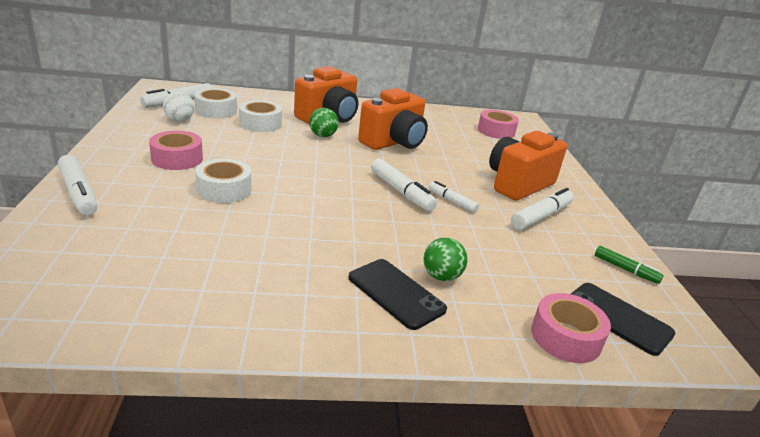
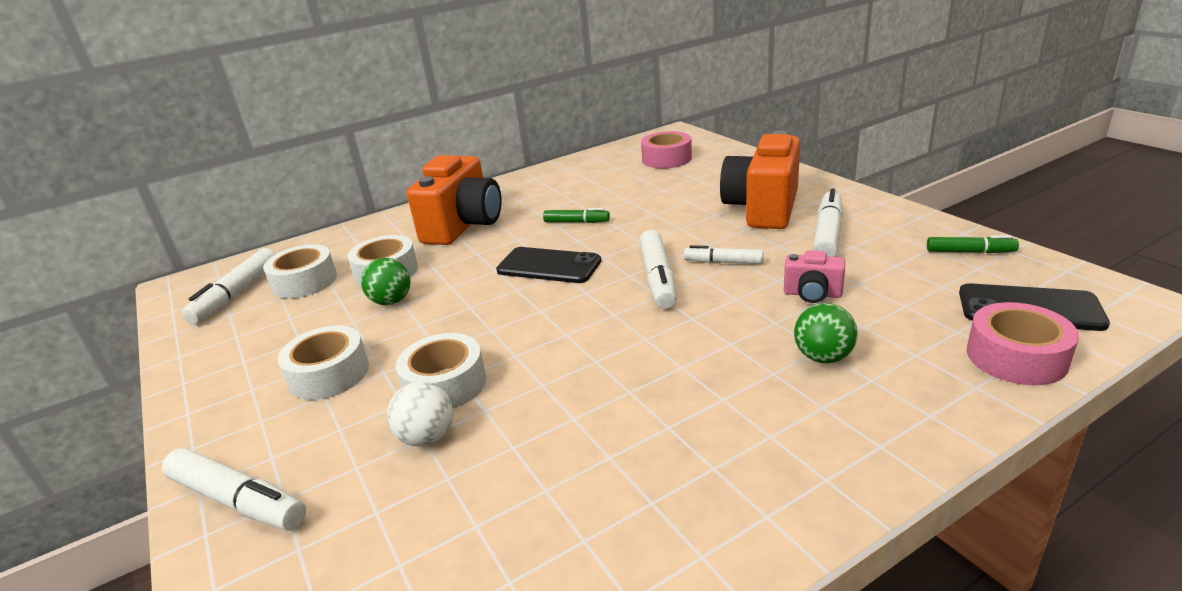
camera: 20 degrees left, 0 degrees up
(177, 159) = (329, 374): pink tape -> white tape
(179, 120) = (268, 318): white ball -> white ball (427, 437)
(323, 136) = (484, 252): green ball -> green ball (391, 301)
(394, 142) = (576, 222): orange camera -> green marker
(396, 293) = (805, 406): black phone -> black phone (549, 266)
(401, 192) = (658, 278): white marker -> white marker turned 60 degrees clockwise
(482, 243) = (812, 294): none -> pink camera

